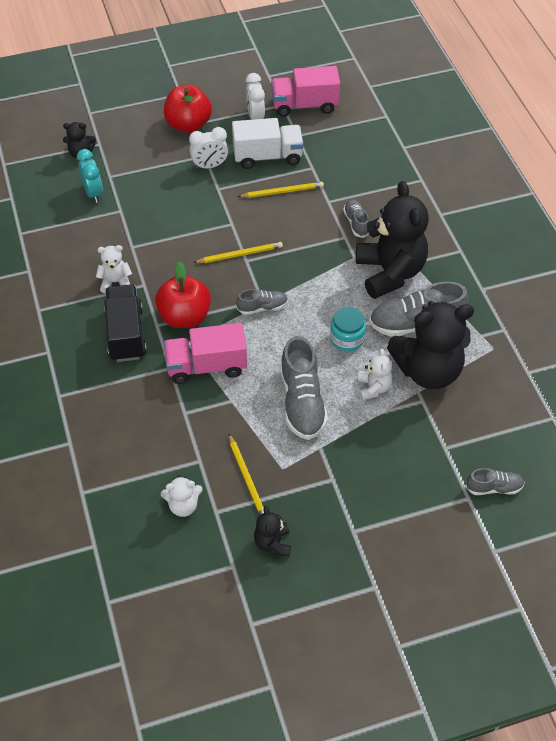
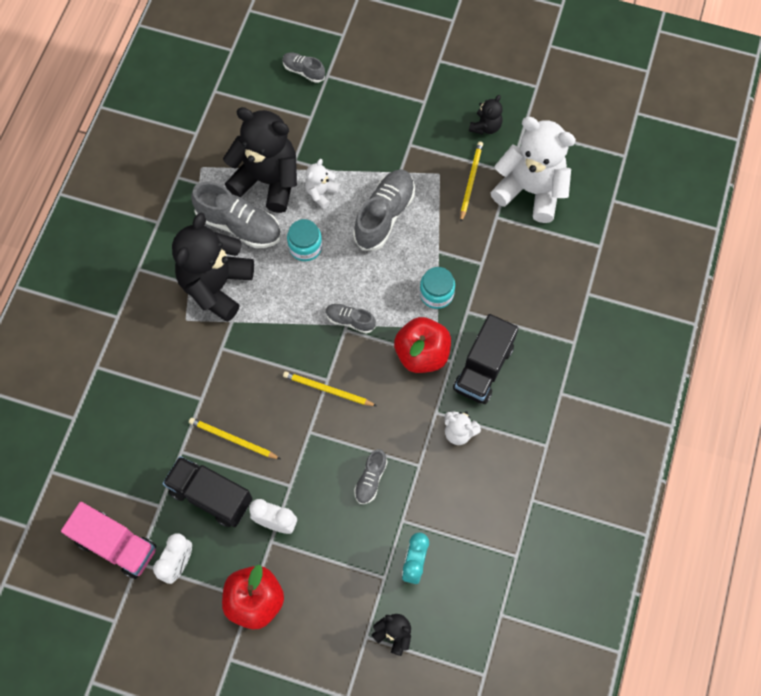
camera: 145 degrees left, 15 degrees up
(183, 505) = (530, 190): white teddy bear -> white teddy bear, size x2.18
(206, 366) = (436, 294): pink truck -> turquoise jar
(267, 156) = (211, 496): white truck -> black truck
(356, 223) = (198, 357): grey shoe -> grey shoe (370, 479)

